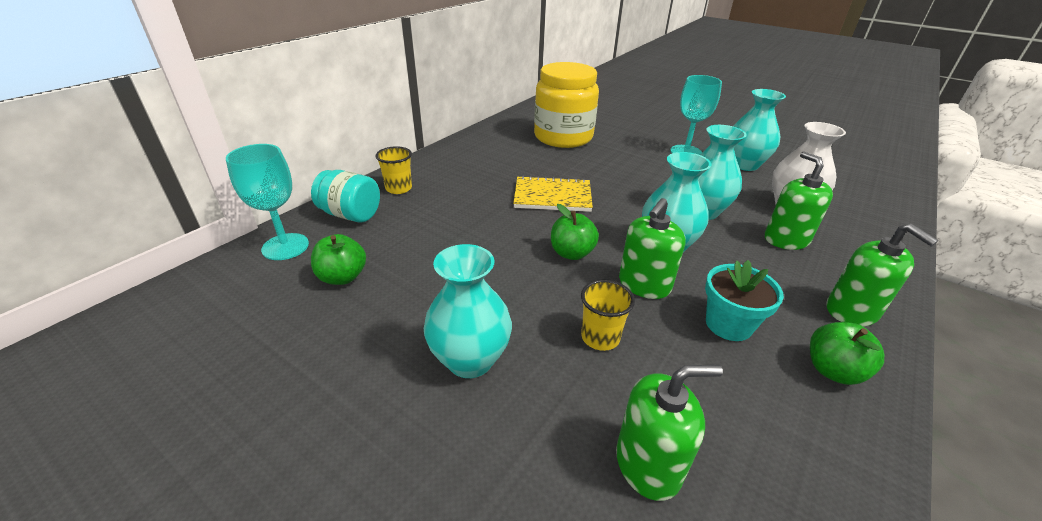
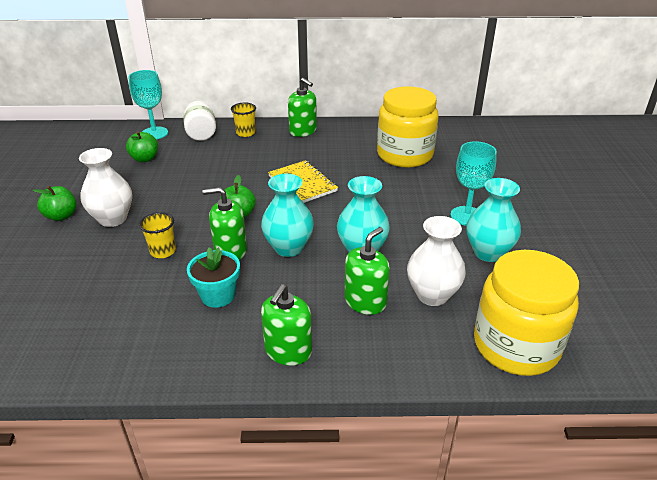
camera: 55 degrees right, 0 degrees up
(351, 215) = (201, 134): turquoise jar -> white jar
(470, 360) = (113, 219): turquoise vase -> white vase
(648, 464) = (79, 294): green soap dispenser -> green soap dispenser (303, 131)
(833, 370) = (205, 349): green apple -> green apple (61, 216)
(872, 201) = (516, 345): none -> yellow jar

